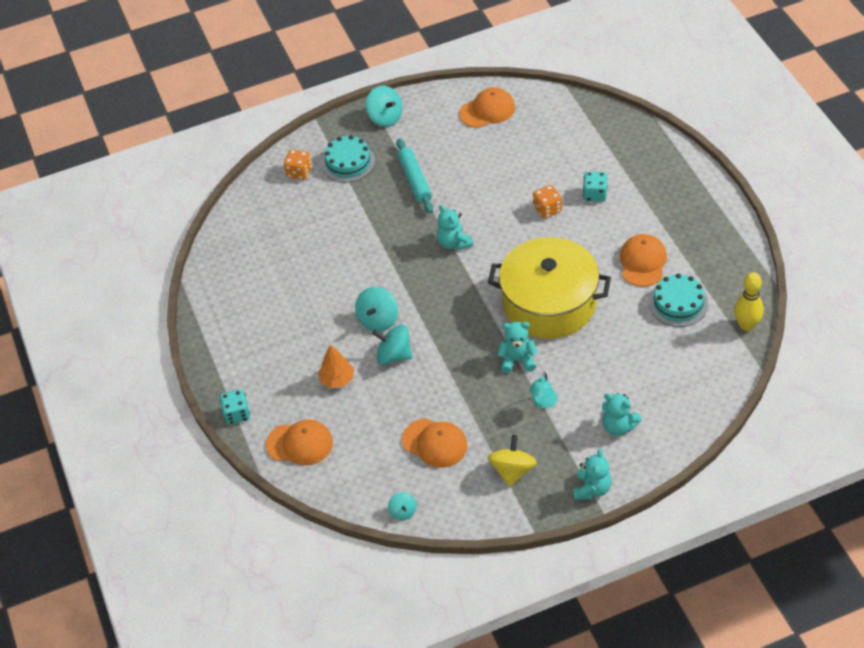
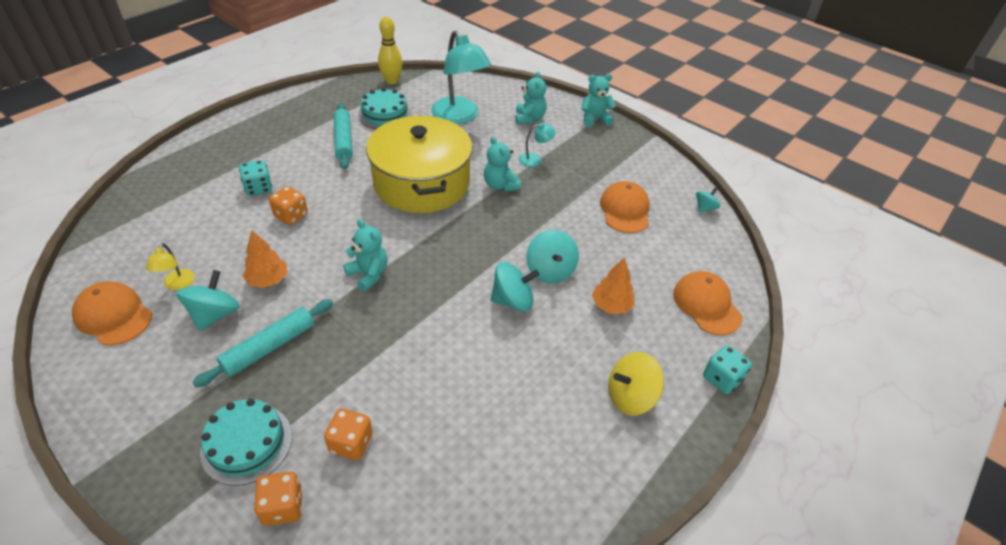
camera: 125 degrees left, 5 degrees down
(319, 206) = (351, 443): none -> orange dice
(385, 117) = (132, 434): turquoise spinning top -> turquoise spinning top (215, 315)
(454, 243) = (368, 274): turquoise teddy bear -> turquoise teddy bear turned 75 degrees counterclockwise
(479, 187) = (268, 280): none -> orange tree
(501, 141) = (177, 284): none -> yellow lamp
(512, 471) = (613, 159): yellow spinning top -> yellow spinning top (630, 396)
(643, 262) = (344, 141): orange cap -> turquoise rolling pin
(648, 365) = (459, 116): none -> turquoise lamp

